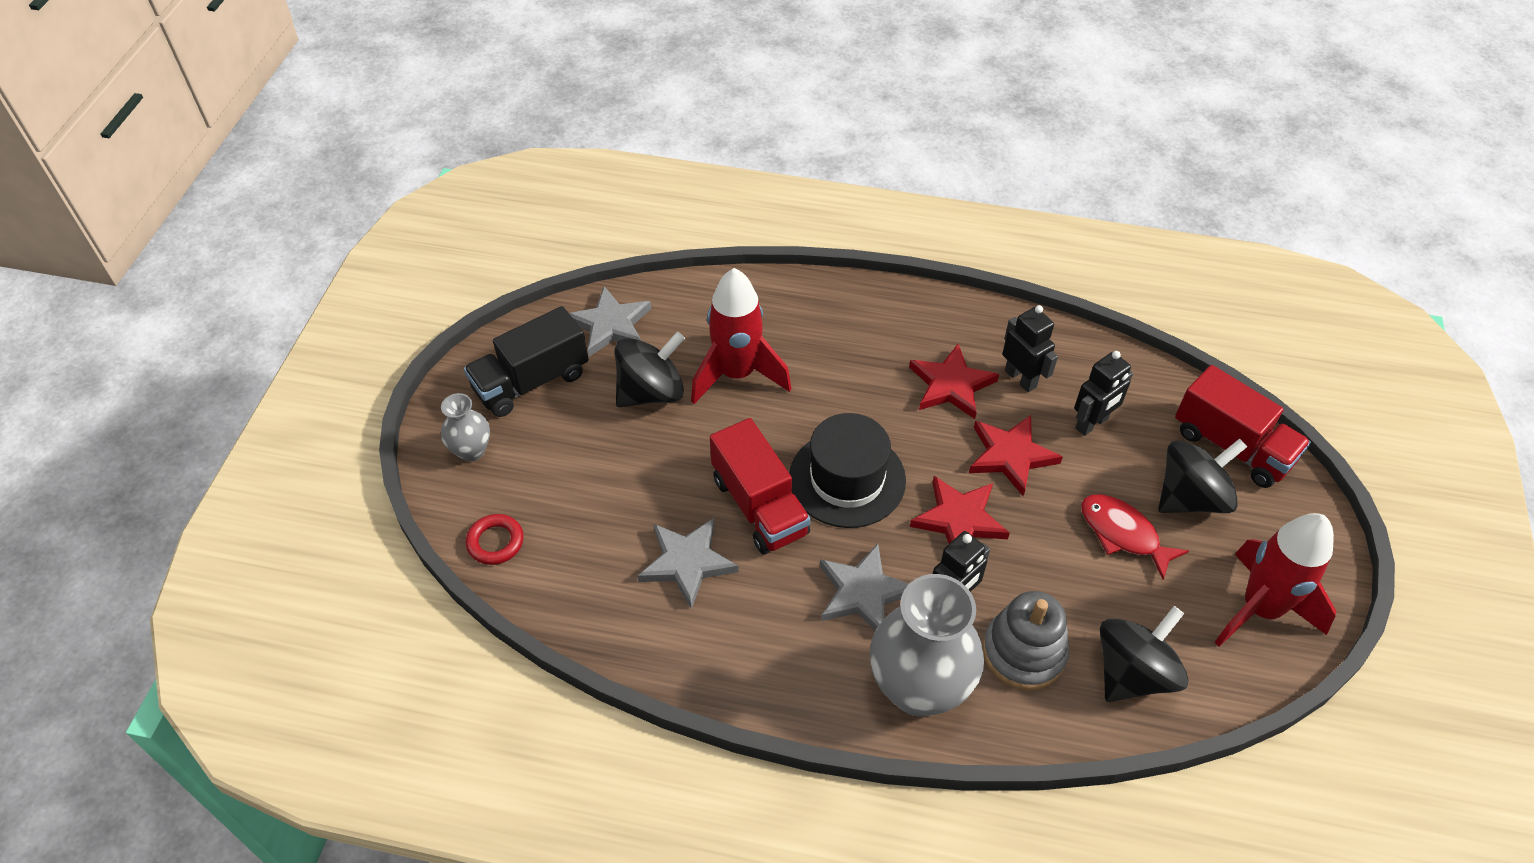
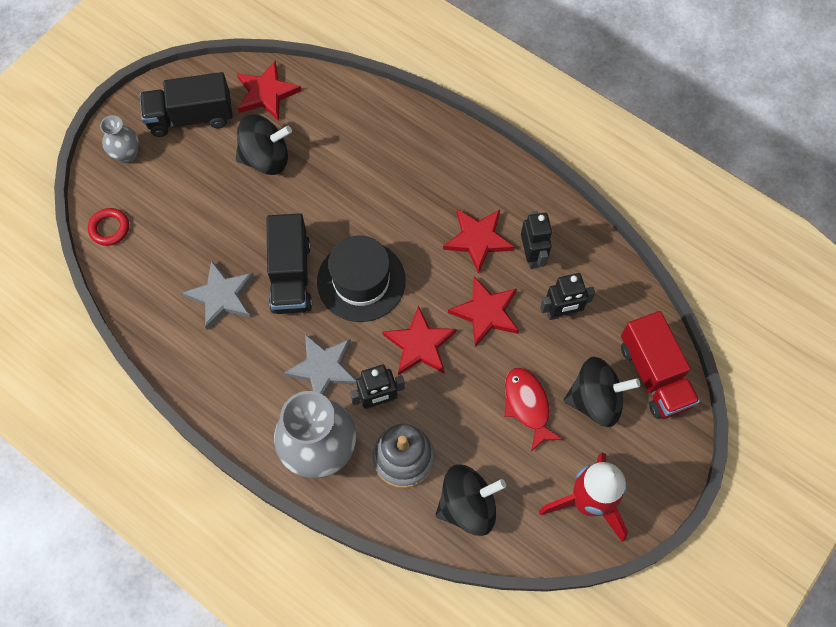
camera: 25 degrees right, 15 degrees up
(611, 325) = (266, 93): grey star -> red star
(737, 374) = (332, 168): red rocket -> none
(759, 506) = (291, 276): red truck -> black truck

